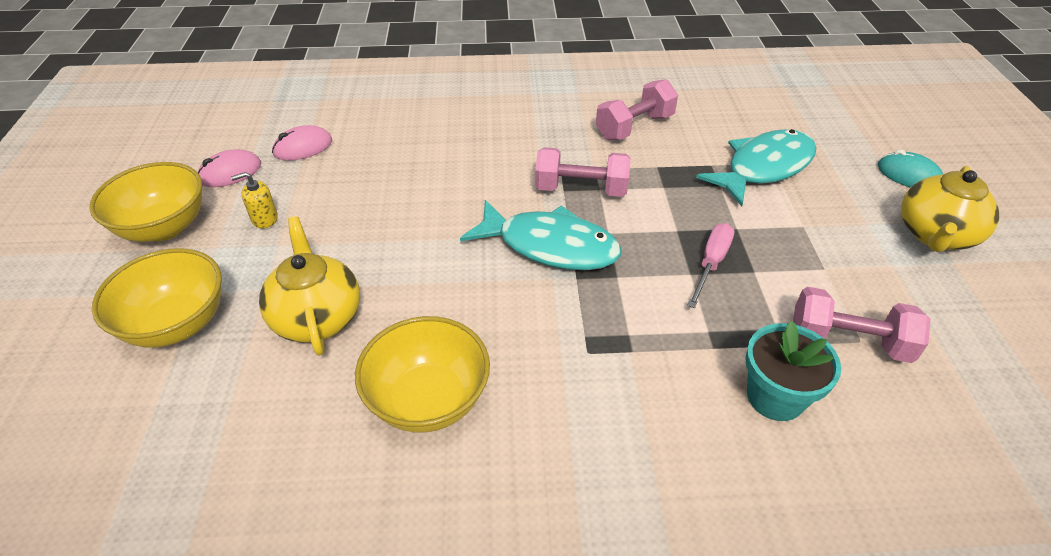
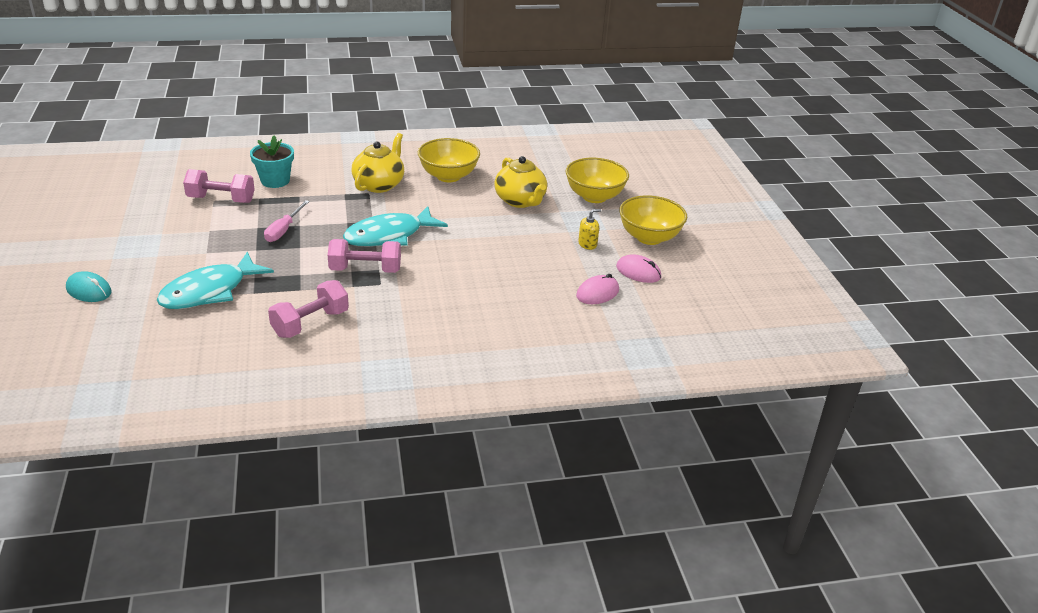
camera: 170 degrees right, 10 degrees down
(230, 172) = (638, 272): pink mouse -> pink mouse turned 75 degrees clockwise
(550, 246) = (389, 236): turquoise fish -> turquoise fish turned 45 degrees counterclockwise
(935, 235) = (113, 250): yellow teapot -> yellow teapot (379, 185)

